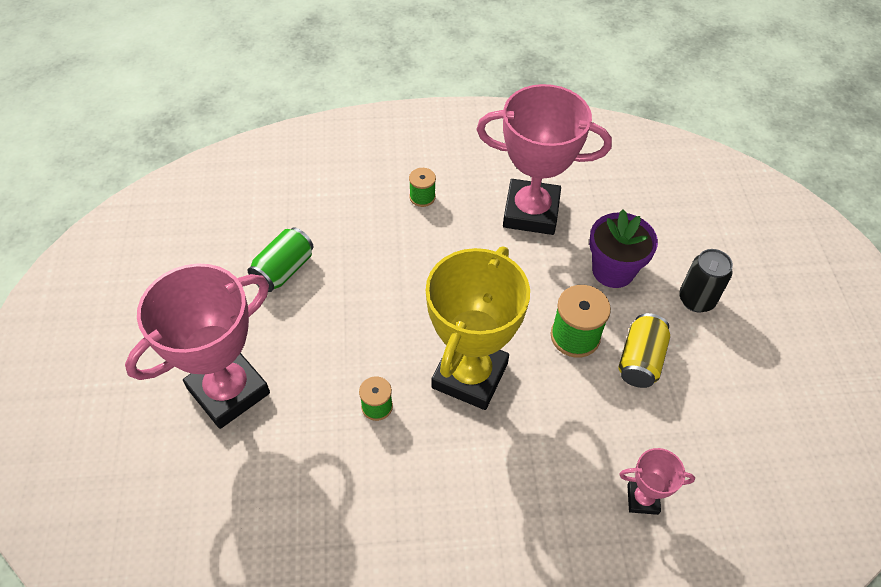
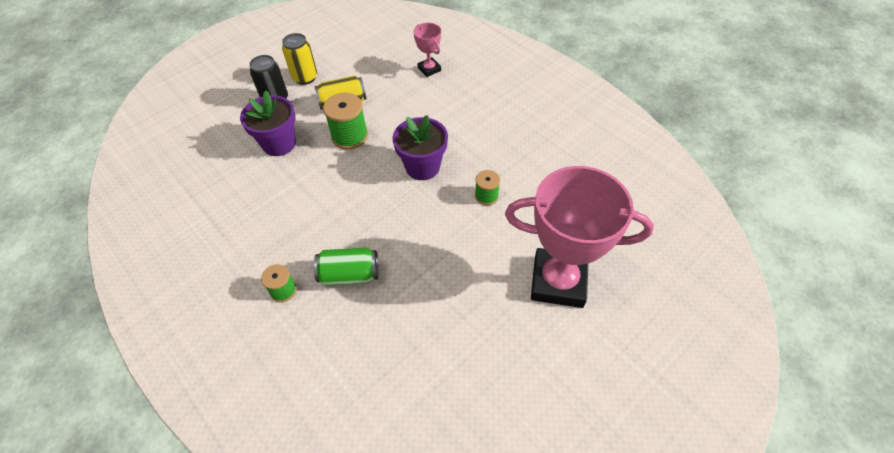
camera: 125 degrees left, 0 degrees up
(284, 270) = (435, 332): green can -> green can (349, 275)
(470, 375) = (422, 167): yellow trophy -> purple flower pot
(531, 212) = (252, 212): pink trophy -> none
(722, 347) = (305, 77): none -> yellow can

